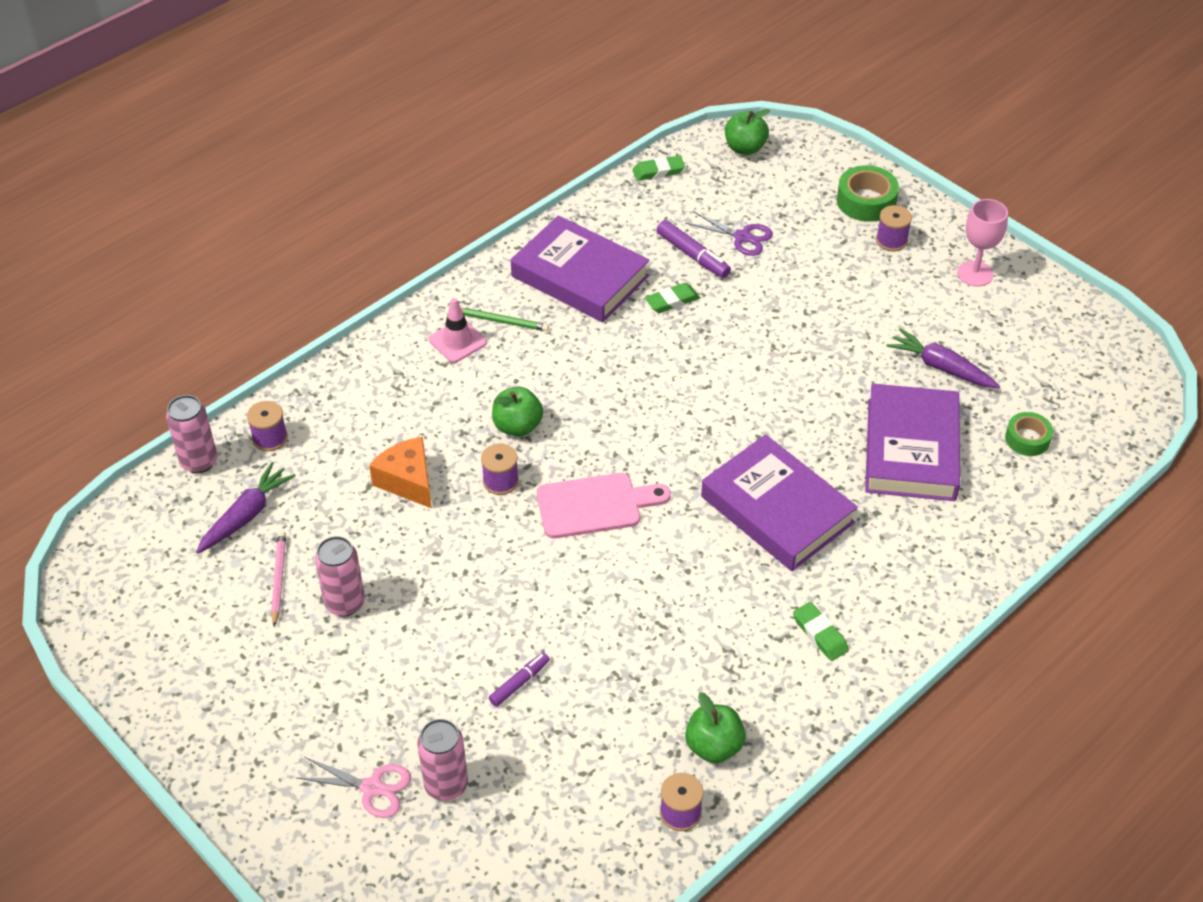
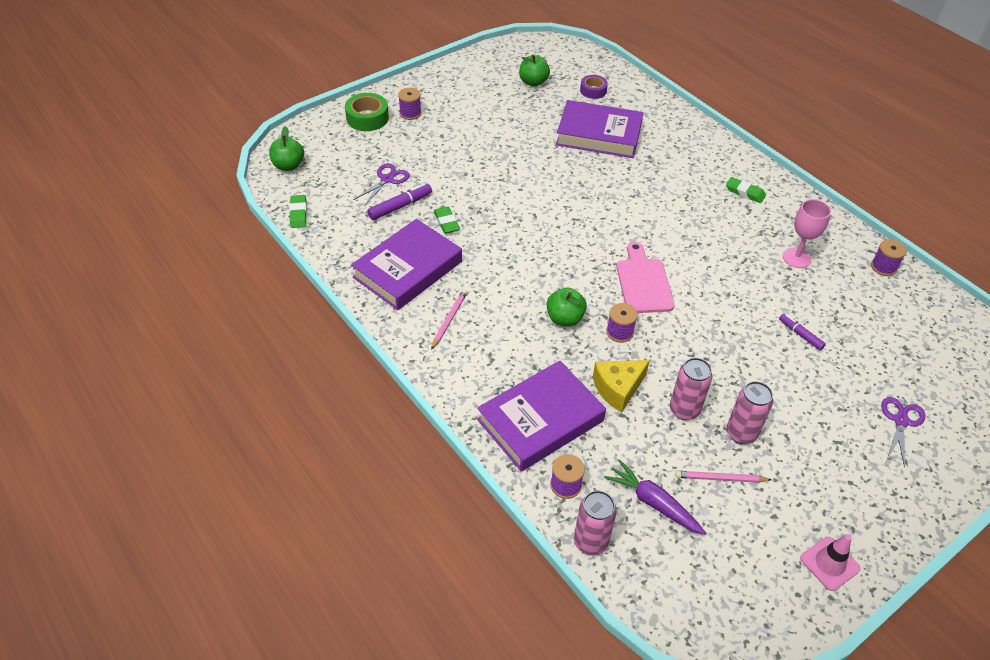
camera: 85 degrees left, 0 degrees up
(372, 788) = (901, 421): pink scissors -> purple scissors
(407, 481) = (617, 389): orange cheese -> yellow cheese
(446, 785) = (889, 379): pink can -> pink can (684, 410)
(457, 341) = (467, 349): pink traffic cone -> pink traffic cone (829, 563)
(502, 321) = (449, 320): green pencil -> pink pencil
(714, 746) = (833, 247): green apple -> green apple (533, 82)
(777, 509) = (647, 197): purple book -> purple book (540, 420)
(820, 634) = (745, 192): green eraser -> green eraser turned 60 degrees clockwise
(941, 367) = (531, 112): purple carrot -> none
(975, 274) = (450, 85): pink goblet -> pink goblet (796, 258)
(1027, 439) = (593, 90): green tape -> purple tape

